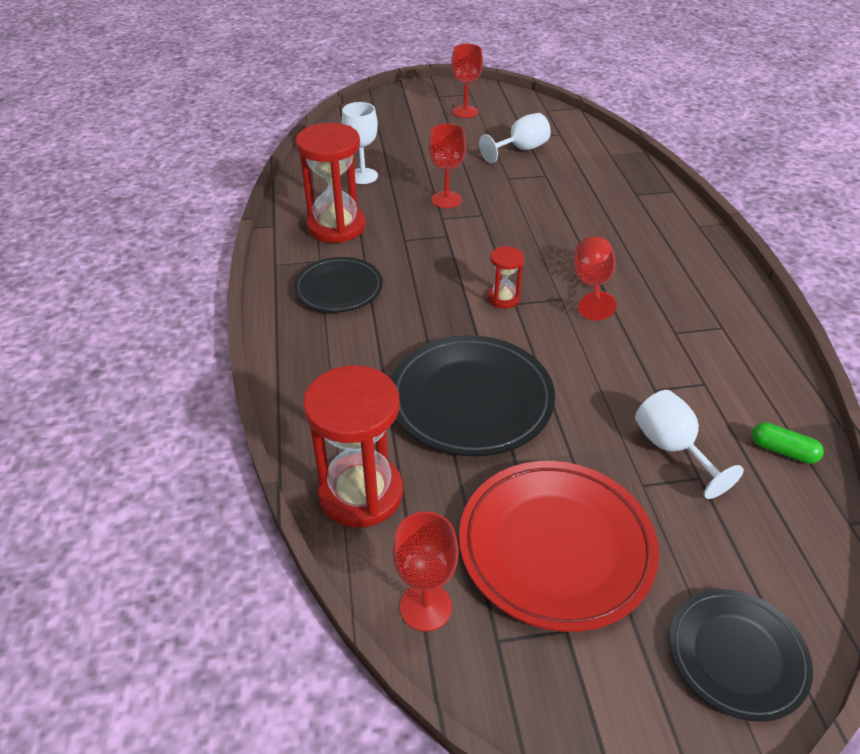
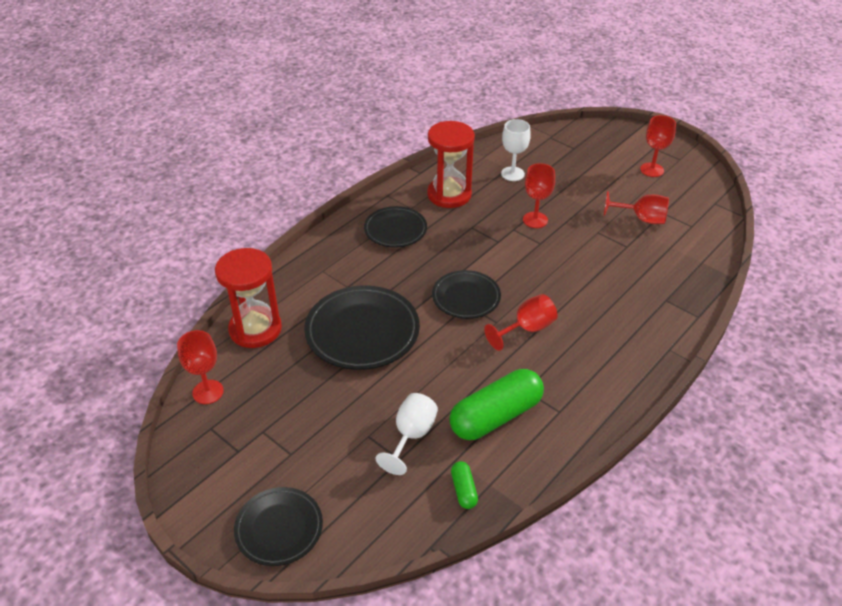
camera: 50 degrees right, 0 degrees up
(503, 298) = (466, 297): red hourglass -> black plate
(520, 149) = (641, 219): white goblet -> red goblet
(556, 547) = (288, 421): red plate -> none
(694, 371) = (496, 416): none -> green capsule

